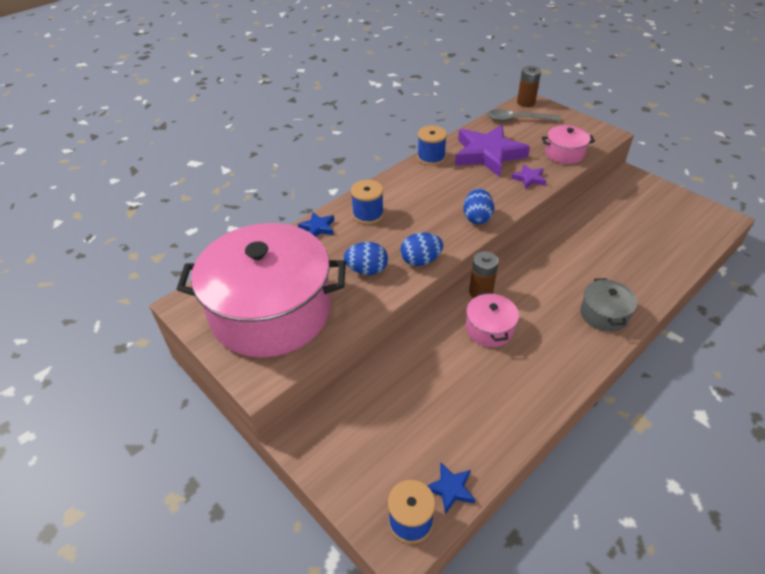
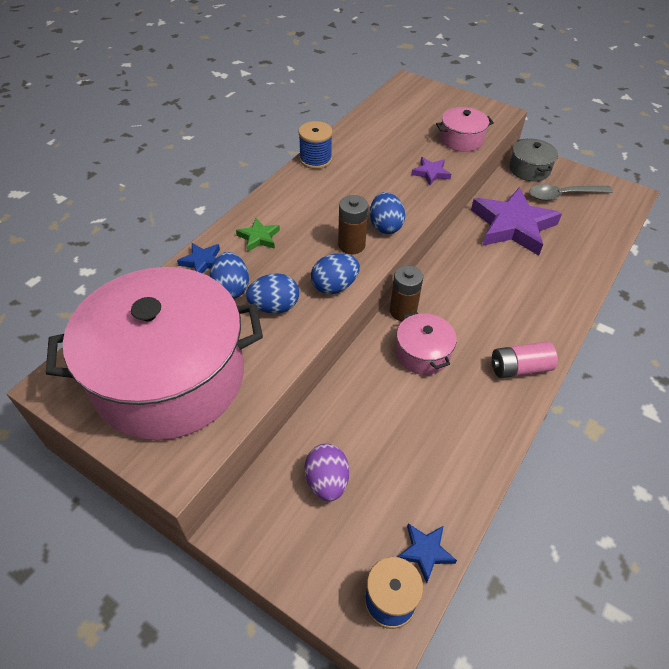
camera: 15 degrees left, 5 degrees up
(335, 251) = (231, 289): none -> blue egg
(368, 214) = (259, 237): blue spool -> green star
(381, 417) = (327, 481): none -> purple egg
(488, 154) = (379, 149): purple star -> purple star (513, 226)
(517, 119) = (400, 105): grey spoon -> grey spoon (562, 195)
(526, 102) = (405, 84): brown battery -> brown battery (351, 245)
(574, 354) = (519, 368): none -> pink battery
(604, 314) = (538, 317): grey pot -> grey pot (529, 169)

